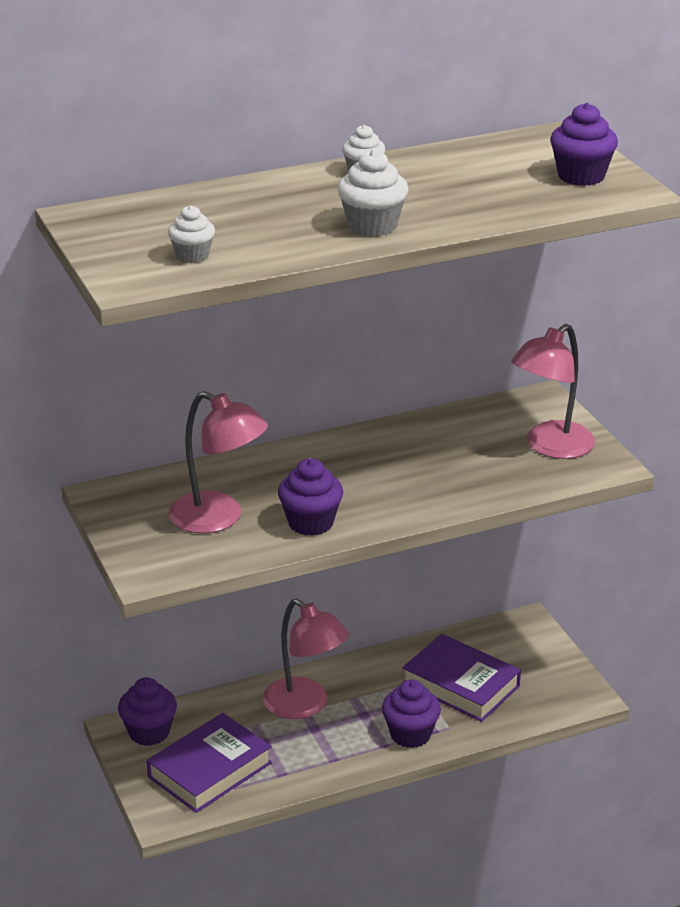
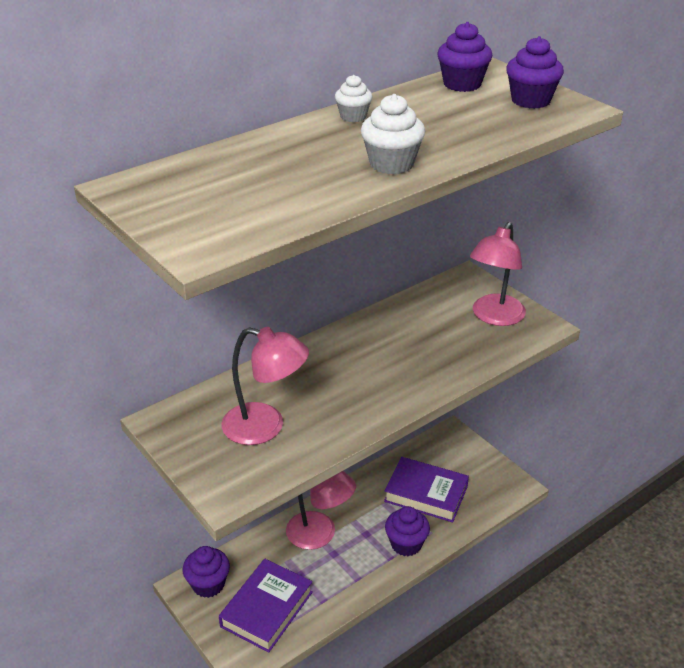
camera: 15 degrees left, 5 degrees up
(192, 255) = (246, 214): white cupcake -> none
(310, 523) = (343, 417): purple cupcake -> purple cupcake (462, 84)

